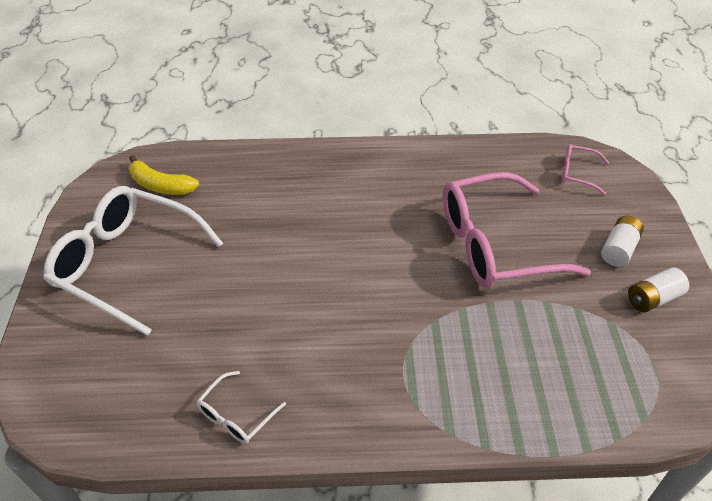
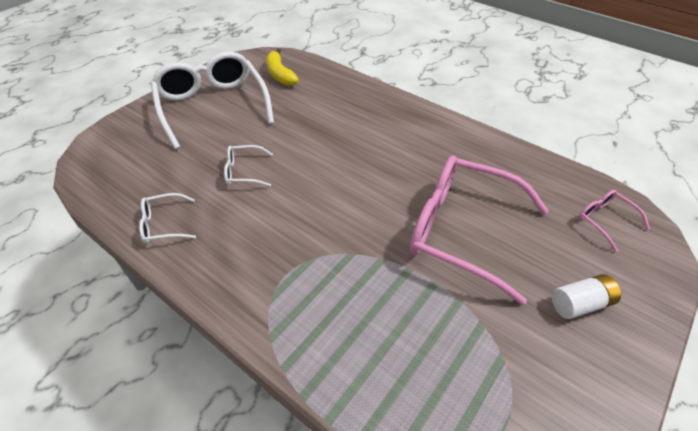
camera: 40 degrees right, 0 degrees up
(253, 311) = (244, 172): none -> white glasses
(653, 298) = (571, 367): white battery -> none

